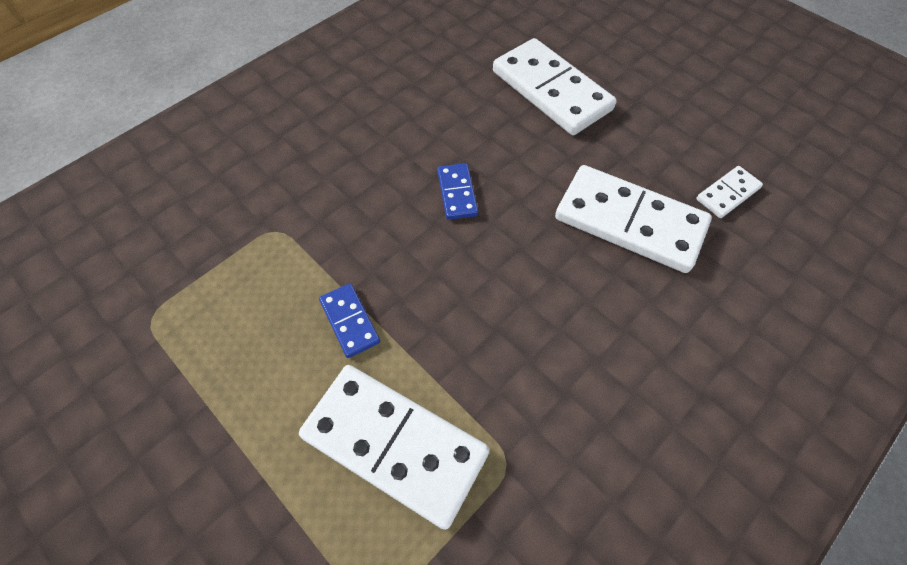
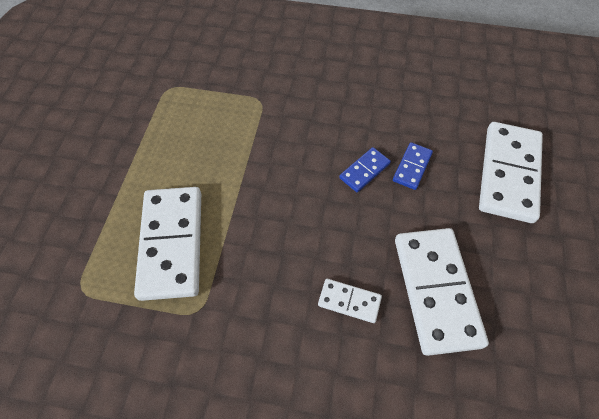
camera: 55 degrees right, 0 degrees up
(350, 321) = (230, 173): blue domino -> blue domino (412, 167)
(727, 194) = (531, 352): white domino -> white domino (349, 301)

